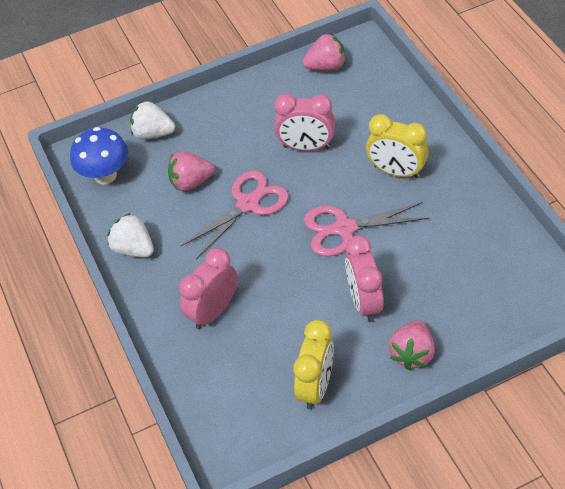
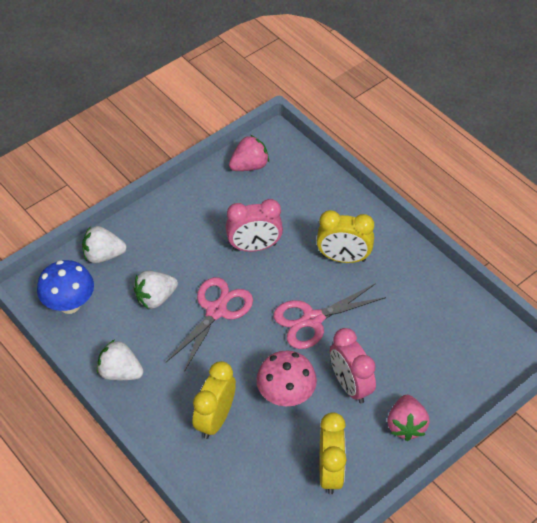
camera: 20 degrees left, 0 degrees up
(191, 182) = (155, 298): pink strawberry -> white strawberry
(213, 311) = (215, 419): pink clock -> yellow clock
(293, 301) = (286, 396): none -> pink mushroom

